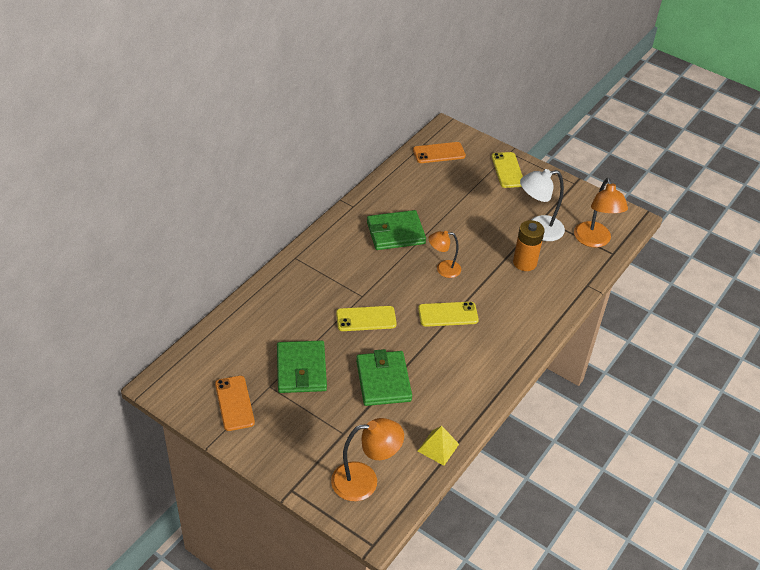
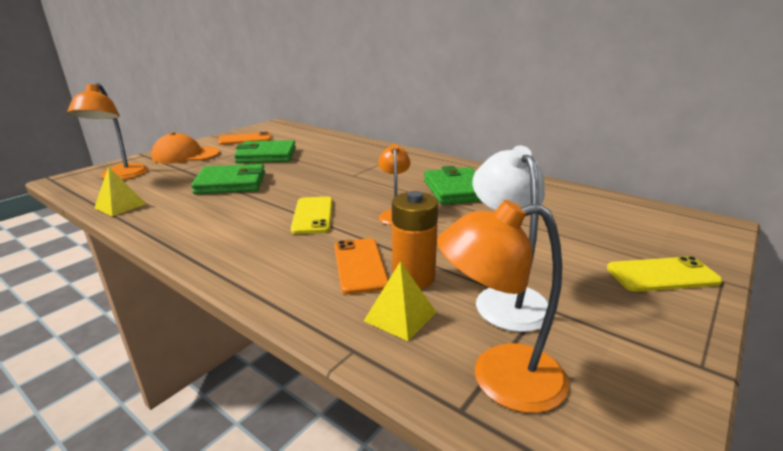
camera: 95 degrees right, 20 degrees down
(295, 446) = (185, 155): none -> orange cap
(366, 319) = (319, 177): yellow phone -> none
(439, 153) = (646, 217): orange phone -> orange phone (360, 265)
(560, 269) = (400, 316): none -> yellow pyramid

